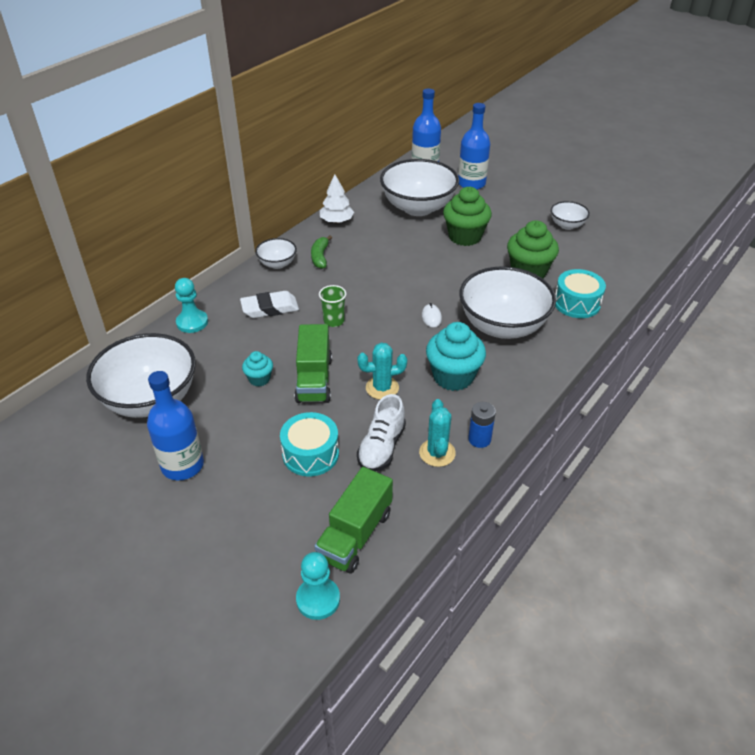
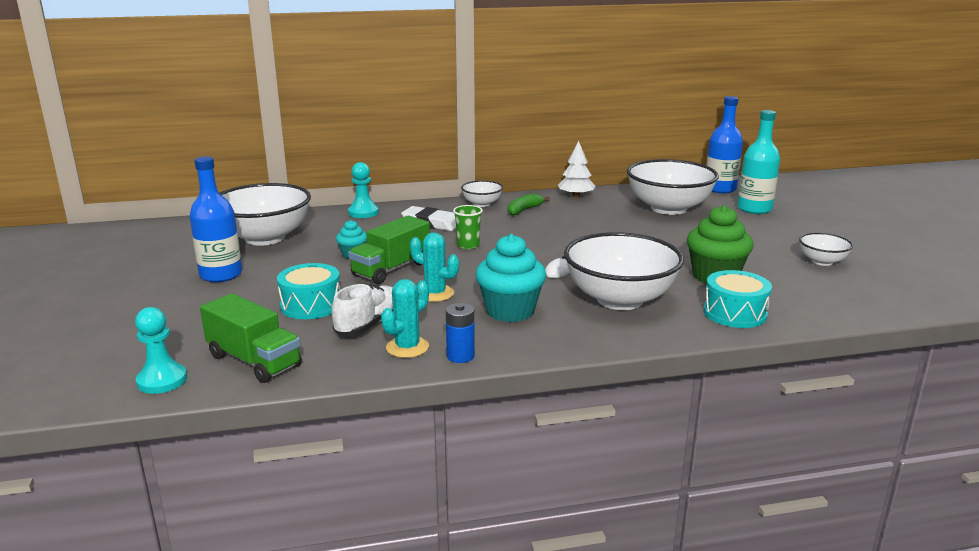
camera: 40 degrees right, 20 degrees down
(355, 535) = (254, 361): green truck -> green truck turned 120 degrees counterclockwise
(381, 447) = (369, 325): white shoe -> white shoe turned 150 degrees clockwise
(465, 237) = (685, 237): green cupcake -> none
(471, 183) = (754, 209): blue bottle -> turquoise bottle

